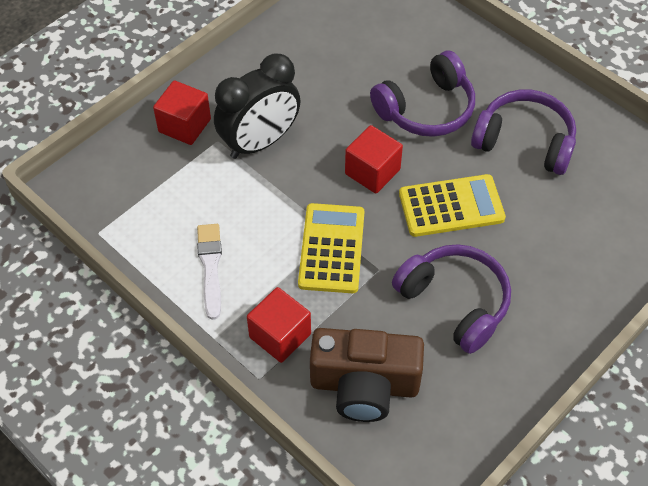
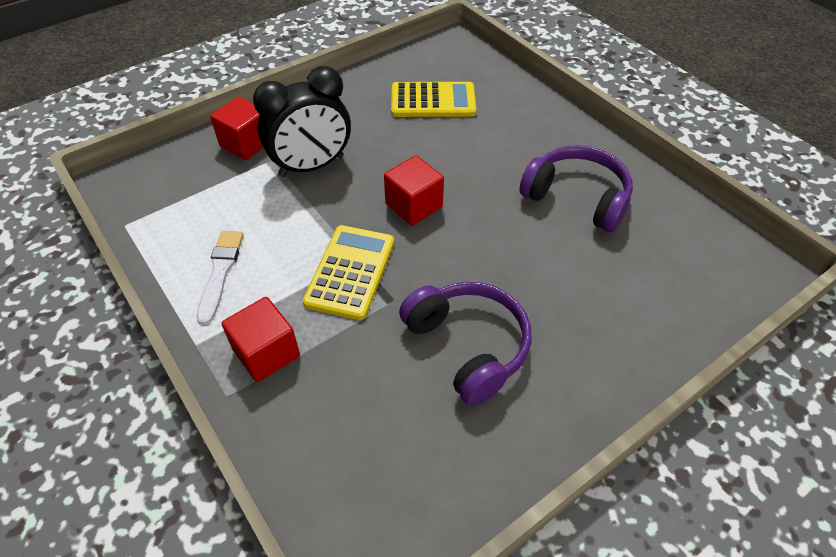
camera: 10 degrees right, 5 degrees down
(364, 385) = (341, 423): brown camera -> none
(426, 109) = (483, 157): purple headphones -> none
(451, 206) = (487, 248): yellow calculator -> yellow calculator (433, 101)

